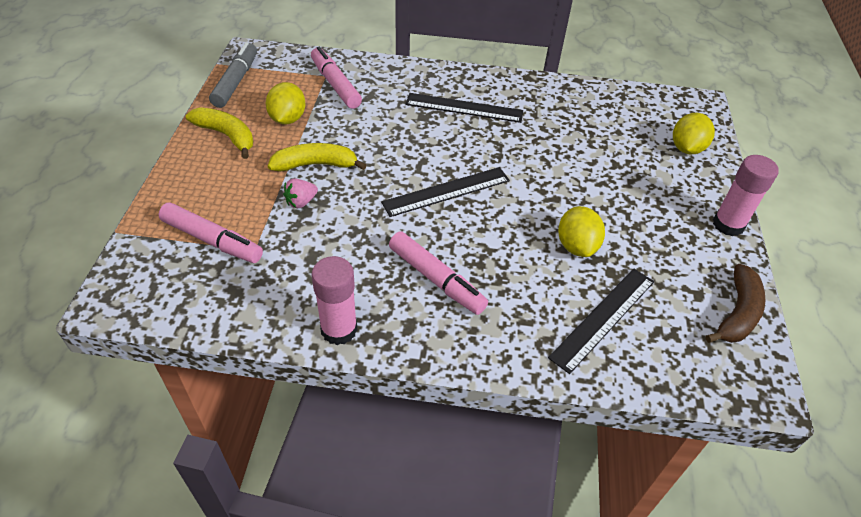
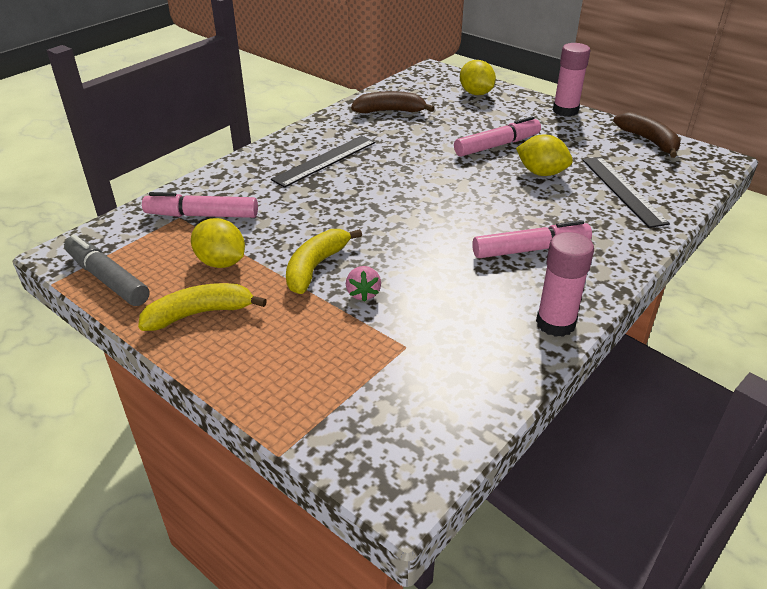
camera: 55 degrees left, 10 degrees down
(212, 240) = (367, 373): pink marker -> pink marker (497, 145)
(446, 191) = (426, 207): black ruler -> none
(585, 109) = (390, 111): none -> brown banana

